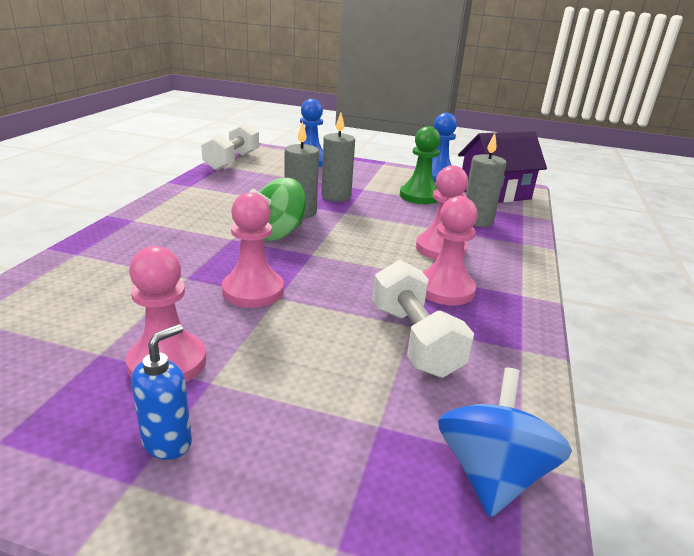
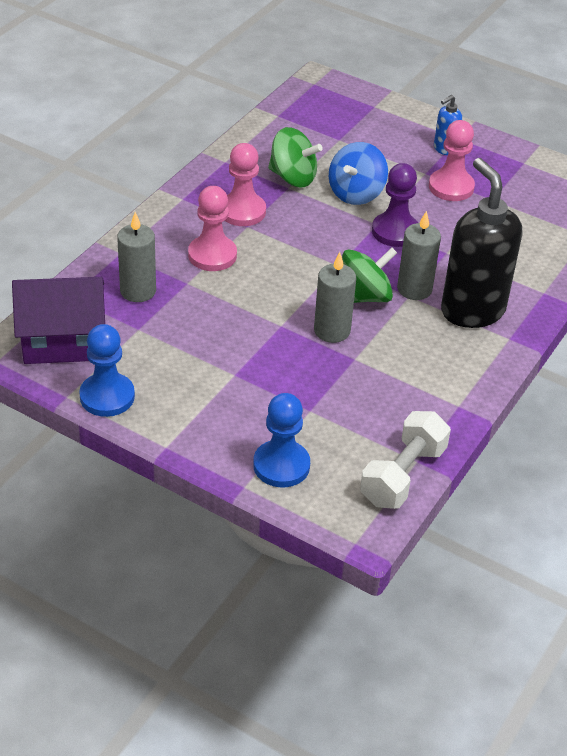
camera: 165 degrees left, 15 degrees up
(166, 233) = (472, 310): none -> black soap dispenser
(253, 291) = (395, 231): pink pawn -> purple pawn
(336, 196) = (279, 359): grey candle -> grey candle (414, 289)
(414, 340) = (293, 177): white dumbbell -> green spinning top
(419, 196) = (170, 348): green pawn -> none
(491, 474) = (296, 114): blue spinning top -> blue spinning top (356, 193)

